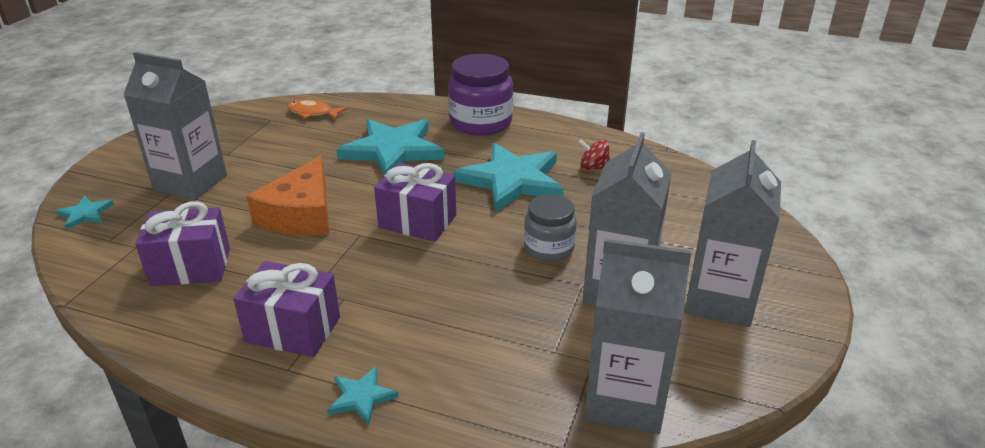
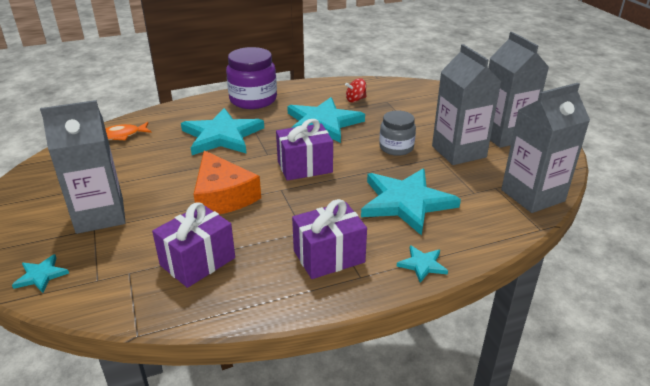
camera: 40 degrees left, 0 degrees up
(456, 318) = (406, 202): none -> turquoise star

